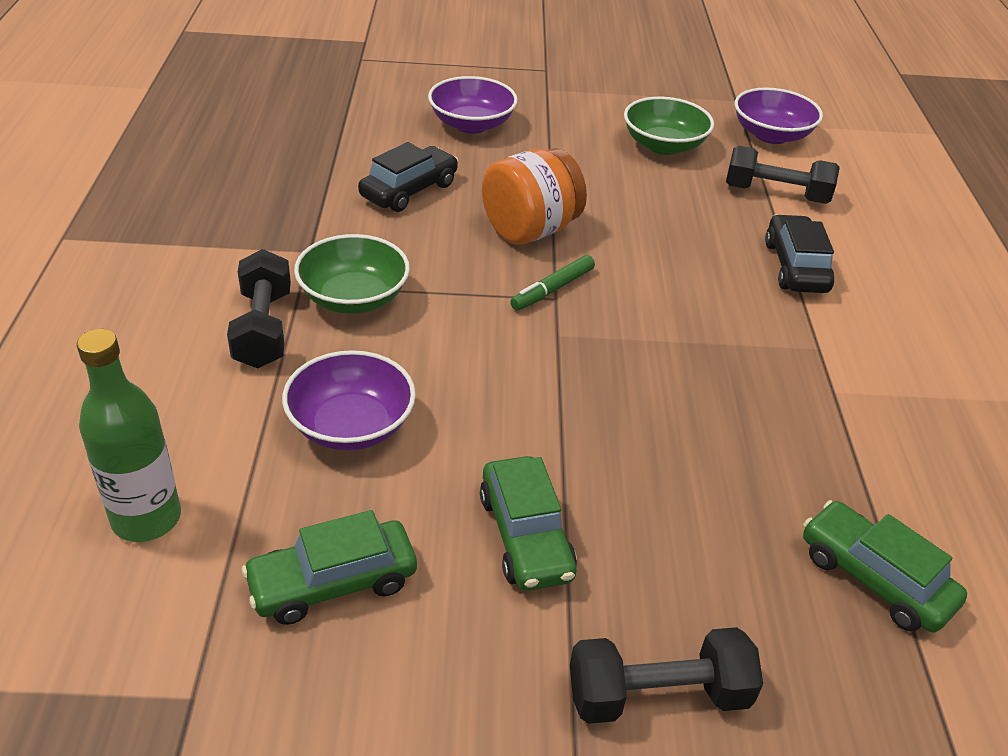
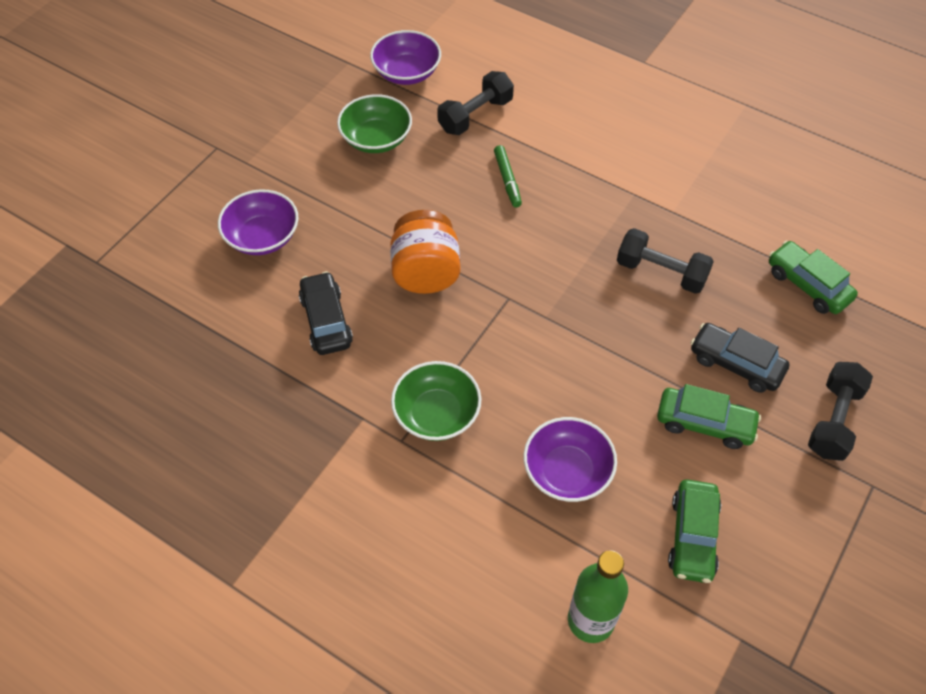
camera: 55 degrees left, 15 degrees up
(263, 329) = (438, 484): black dumbbell -> black dumbbell (661, 272)
(552, 289) = (498, 295): green marker -> green marker (507, 180)
(795, 267) = (555, 155): black car -> black car (736, 364)
(874, 578) = (808, 285): green car -> green car turned 60 degrees clockwise

